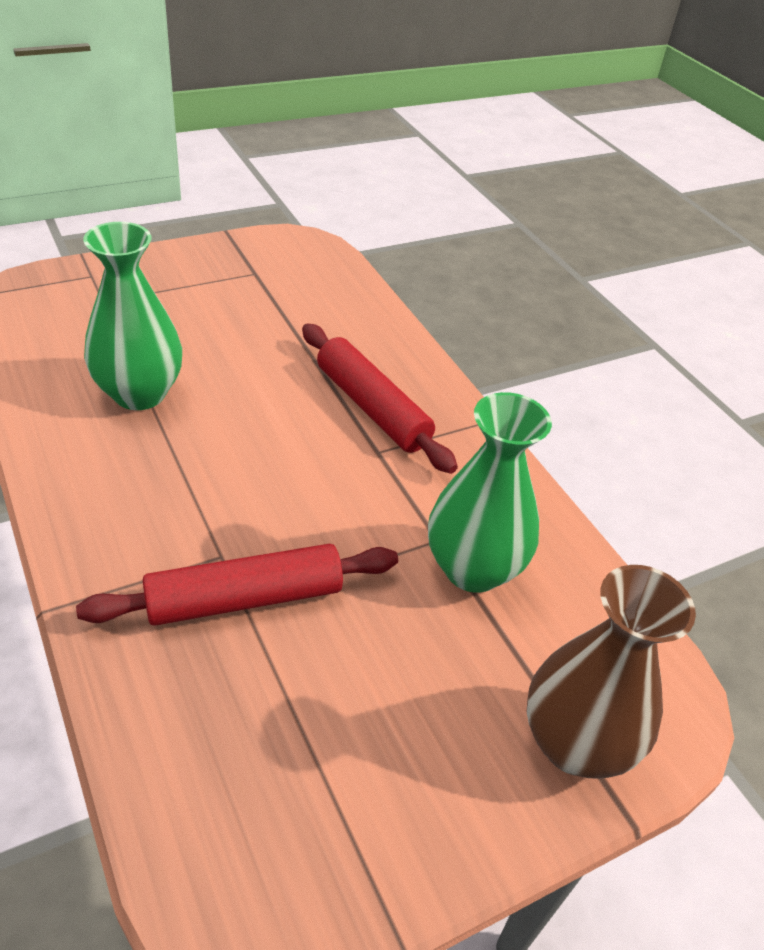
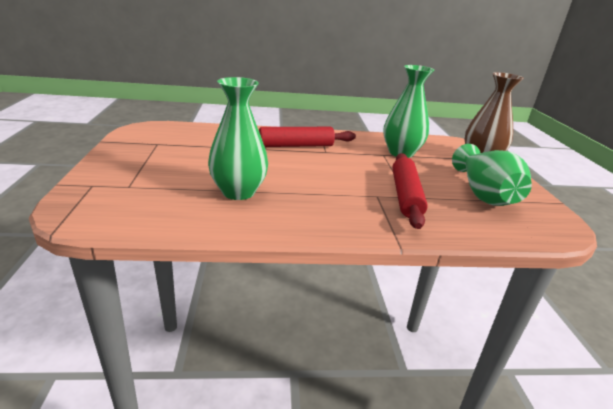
camera: 65 degrees left, 15 degrees down
(338, 744) = (483, 194): none -> green vase

